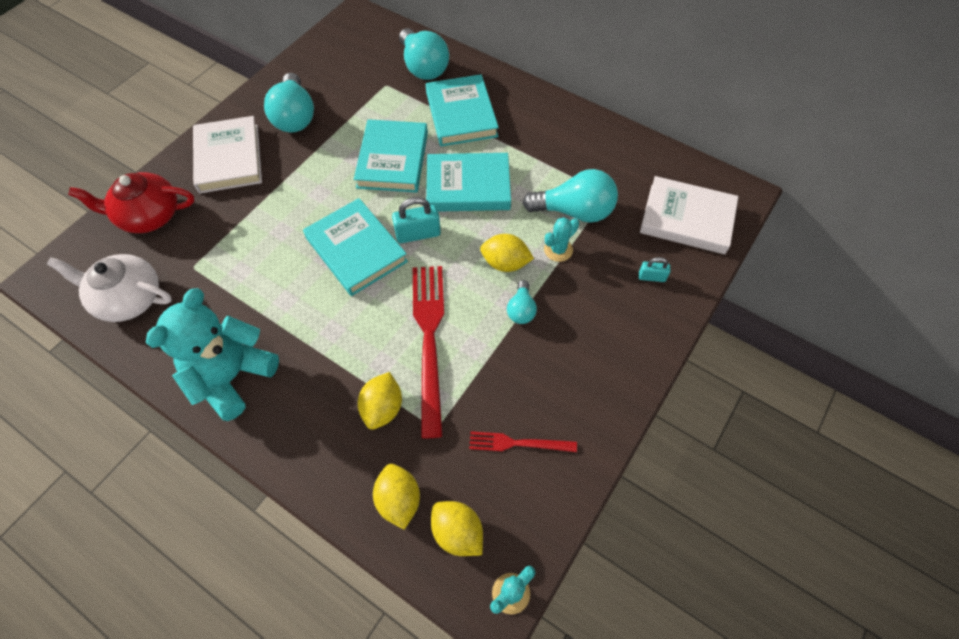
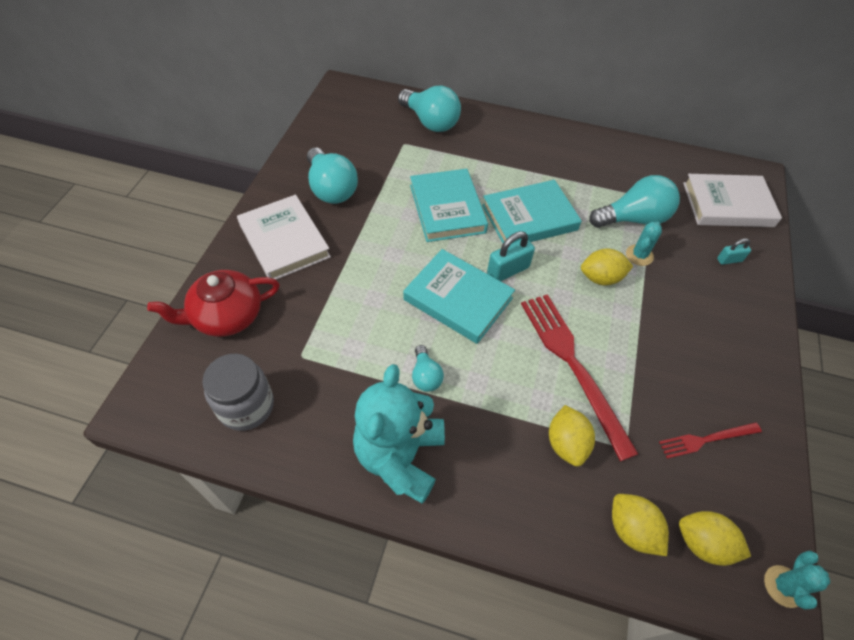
camera: 20 degrees left, 5 degrees down
(128, 298) = (246, 406): white teapot -> grey jar
(461, 114) = (487, 156): turquoise book -> none
(521, 310) = (638, 316): turquoise light bulb -> turquoise light bulb (425, 376)

